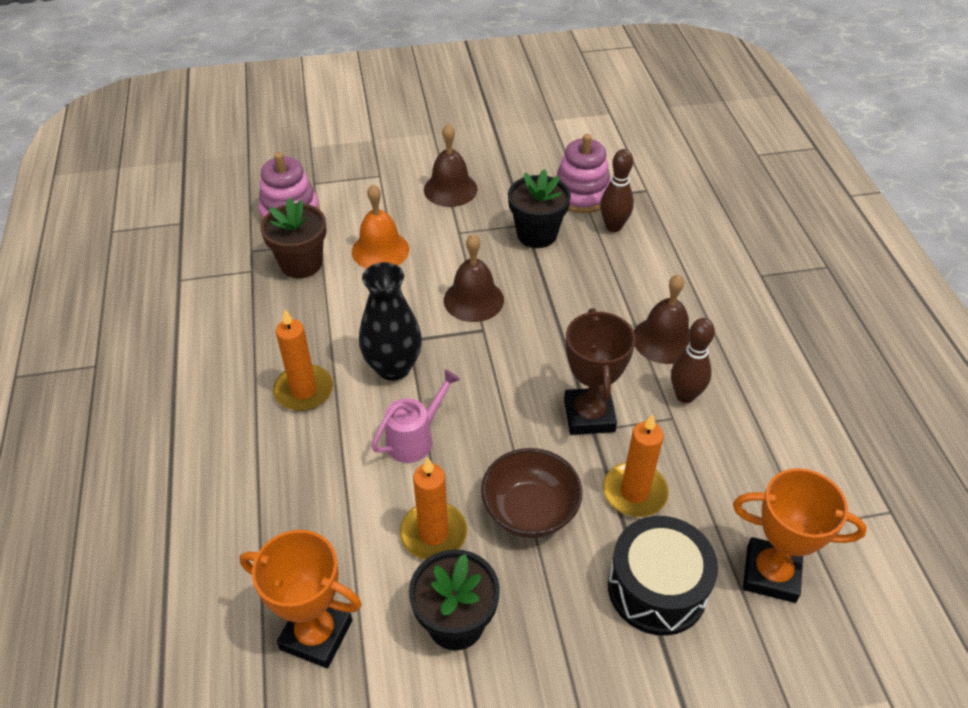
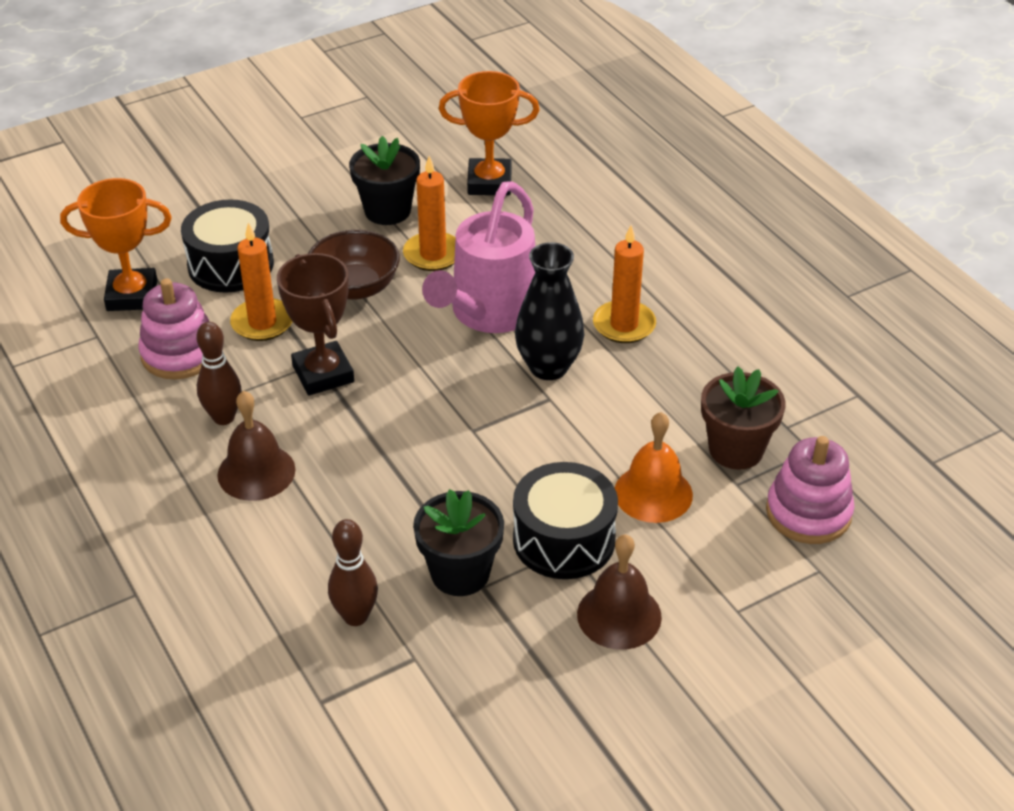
camera: 160 degrees right, 5 degrees down
(415, 438) = (488, 314): pink watering can -> pink watering can, size x1.86
(458, 237) = (564, 539): none -> black drum
(473, 300) = (500, 461): brown bell -> none
(581, 195) = (420, 661): pink stacking toy -> pink stacking toy (179, 354)

